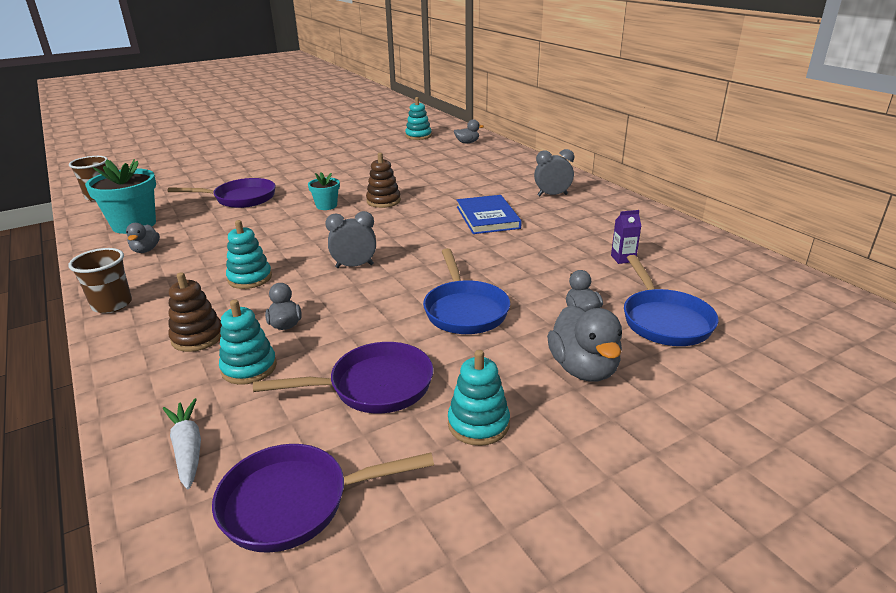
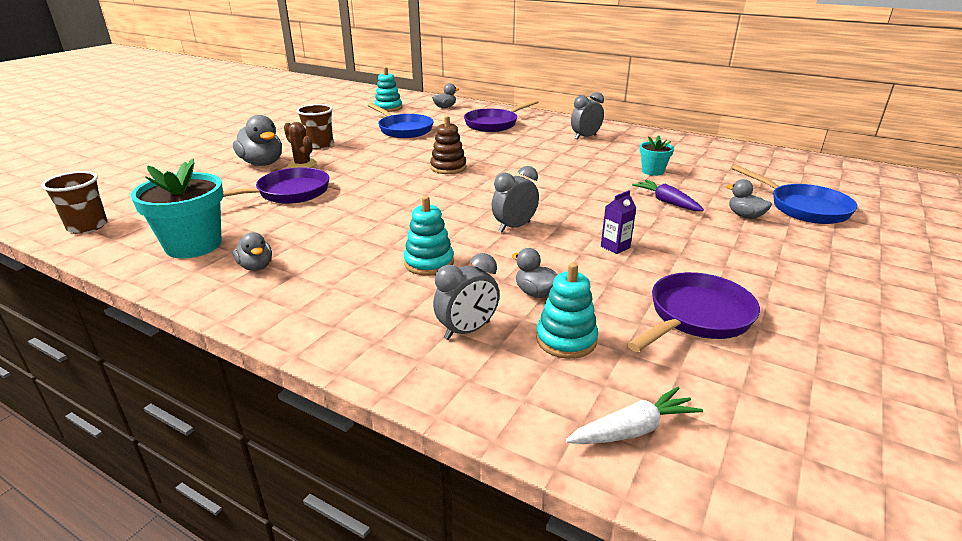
camera: 30 degrees left, 0 degrees up
(112, 304) = (310, 331): brown cup -> brown cup (320, 145)
(188, 449) = (633, 430): white carrot -> white carrot turned 120 degrees clockwise
(197, 337) = (467, 330): brown stacking toy -> grey clock
(282, 176) = (302, 164): none -> brown cactus
(295, 503) = (794, 430): purple pan -> purple pan (494, 124)
(326, 206) = (398, 182): turquoise flower pot -> turquoise flower pot (652, 171)
(464, 310) = (664, 237): blue pan -> blue pan (403, 129)
(478, 424) = (813, 316): turquoise stacking toy -> none
(487, 217) = (563, 163): blue book -> none
(525, 277) = (667, 202): none -> purple carrot
(583, 369) = (811, 255): grey duck -> grey duck (262, 163)
(623, 258) = (710, 173): purple carton -> purple carton (615, 247)

